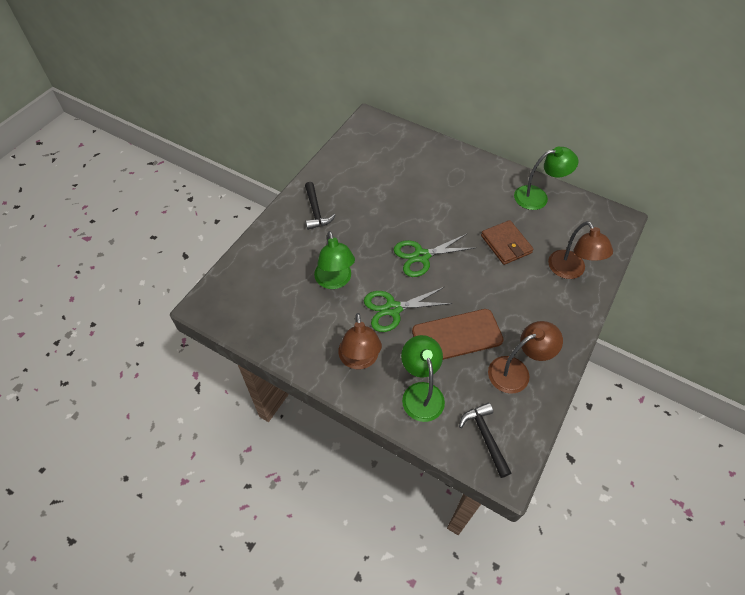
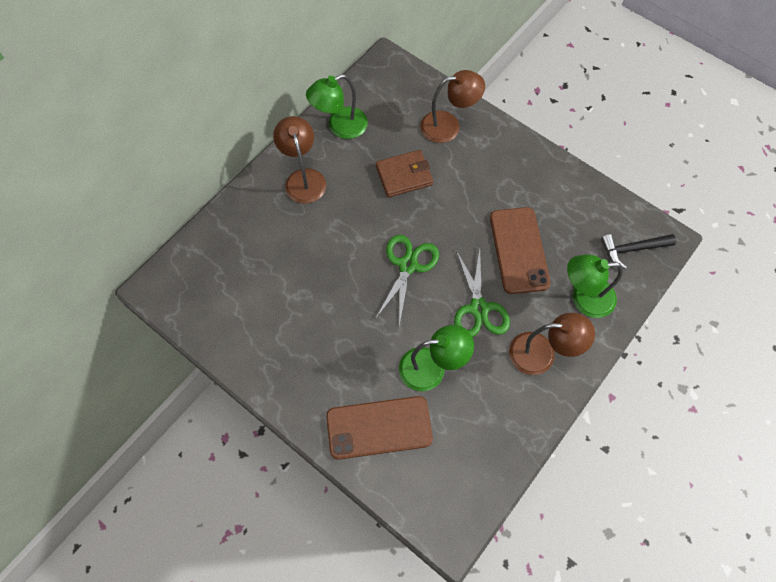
camera: 80 degrees left, 10 degrees up
(283, 253) = (379, 427): none -> brown phone
(315, 211) = (315, 379): black hammer -> none
(421, 256) = (408, 265): green scissors -> green scissors turned 150 degrees counterclockwise
(516, 371) = (563, 205): brown lamp -> brown lamp (303, 178)
(538, 197) = (340, 127): green lamp -> green lamp turned 120 degrees counterclockwise

